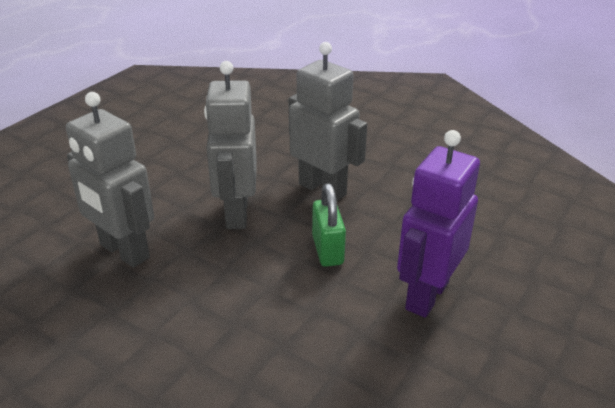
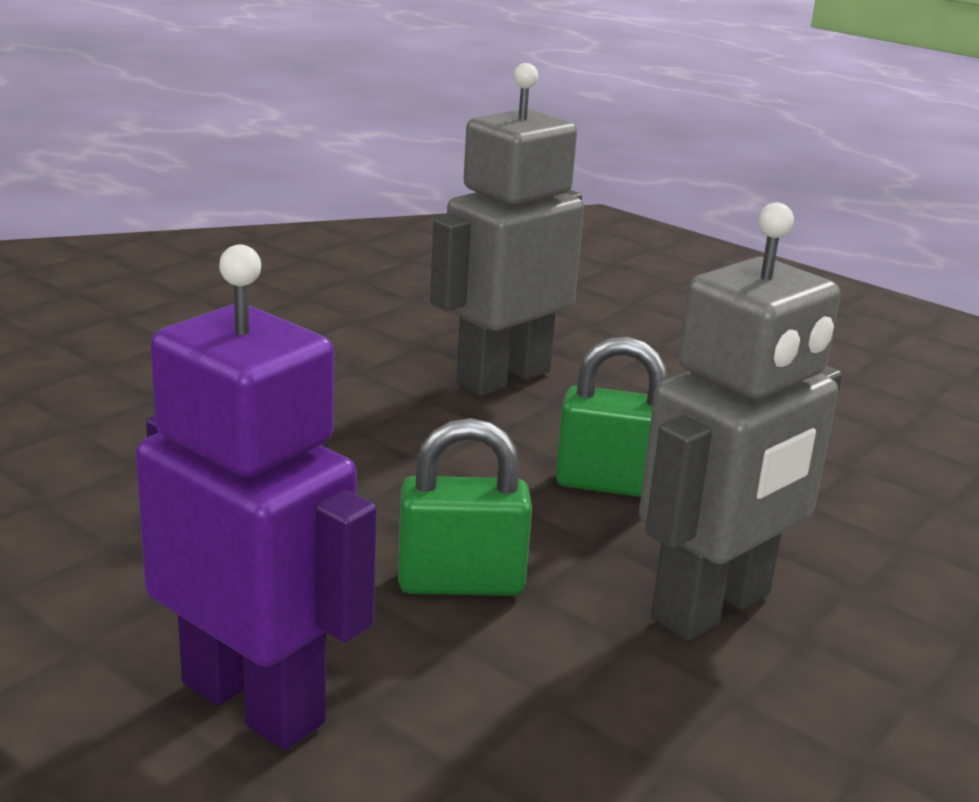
camera: 95 degrees right, 10 degrees down
(236, 213) = (610, 484): grey robot -> green padlock

